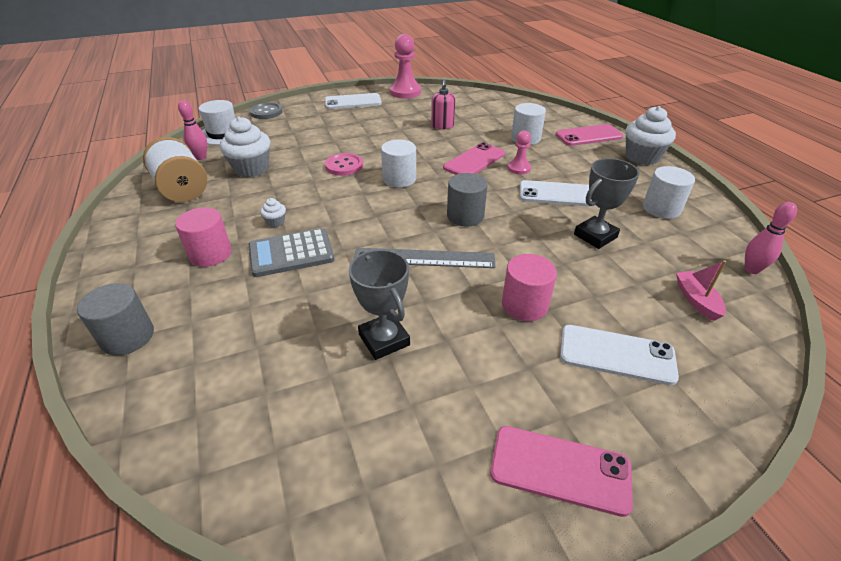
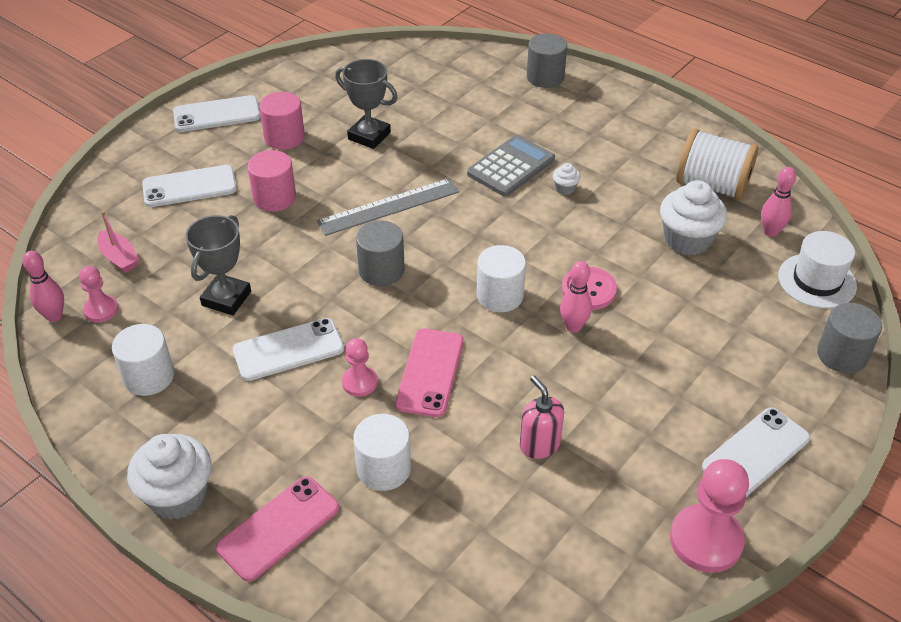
camera: 150 degrees right, 5 degrees up
(210, 254) = (577, 141): pink cylinder -> pink cylinder (284, 137)
(266, 112) = (841, 355): grey button -> grey cylinder
(374, 155) = (573, 326): none -> pink bowling pin
(560, 469) = (217, 114): pink phone -> white phone
(707, 261) = (101, 310): none -> pink pawn

